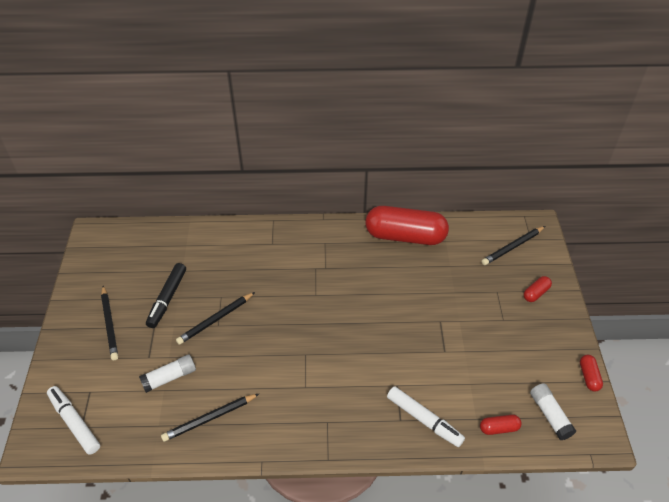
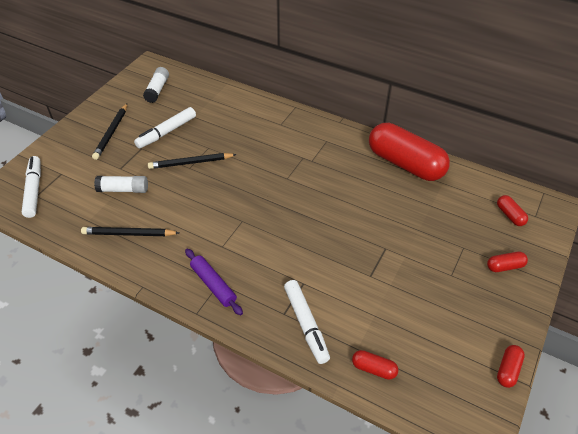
camera: 30 degrees right, 0 degrees up
(167, 299) = (167, 132): black marker -> white marker
(324, 426) = (213, 284): none -> purple rolling pin
(512, 247) = (510, 215): black pencil -> red capsule
(550, 415) = (437, 384): white glue stick -> white glue stick (157, 90)

